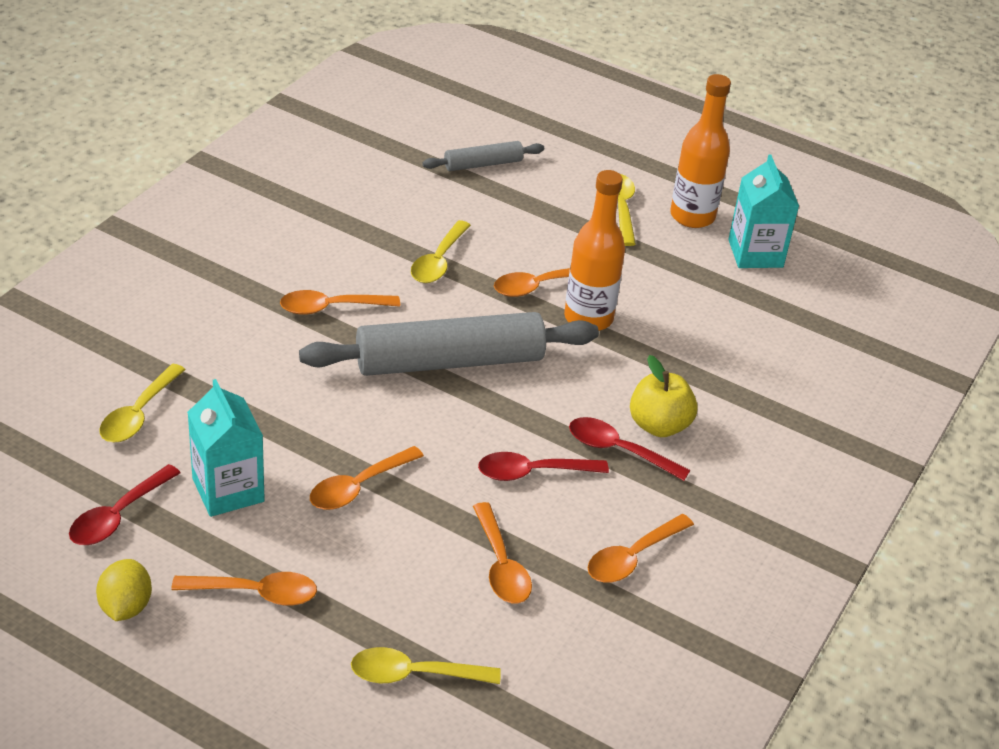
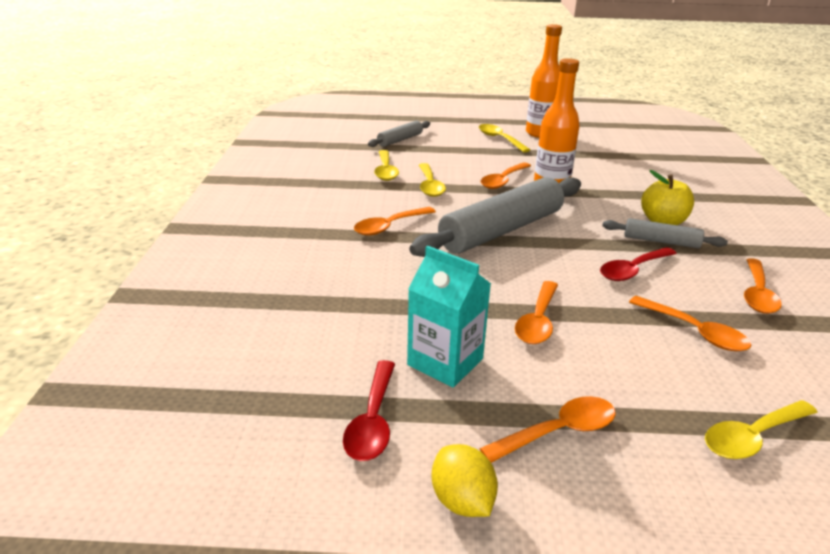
camera: 25 degrees left, 10 degrees down
(139, 414) = (313, 336): yellow spoon -> yellow spoon (385, 171)
(618, 450) = (661, 241): red spoon -> grey rolling pin
(755, 253) = (592, 139): turquoise carton -> none

